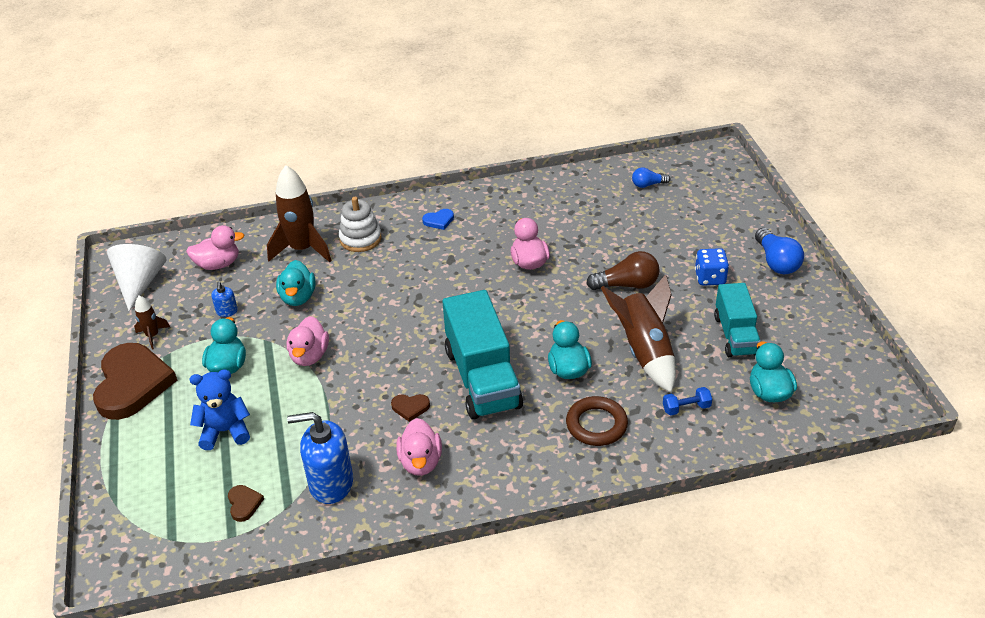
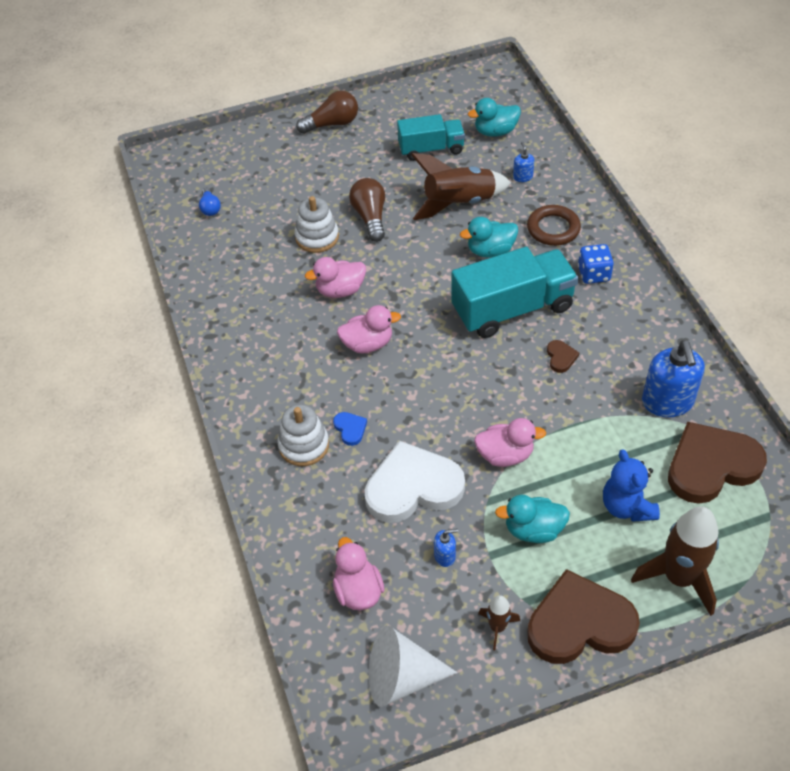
camera: 95 degrees left, 10 degrees up
(244, 504) = (711, 465): brown heart -> brown heart, size x2.48
(298, 297) = (413, 487): turquoise duck -> white heart
(302, 249) = (325, 502): brown rocket -> brown rocket (679, 578)
(420, 462) = (624, 340): pink duck -> pink duck (367, 344)
(439, 220) = (269, 375): blue heart -> blue heart (350, 429)
(602, 249) = (317, 237): none -> white stacking toy
(686, 408) = (522, 177): blue dumbbell -> blue soap dispenser
(710, 278) = (357, 164): blue dice -> blue dice (593, 274)
(776, 262) = (332, 124): blue light bulb -> brown light bulb

